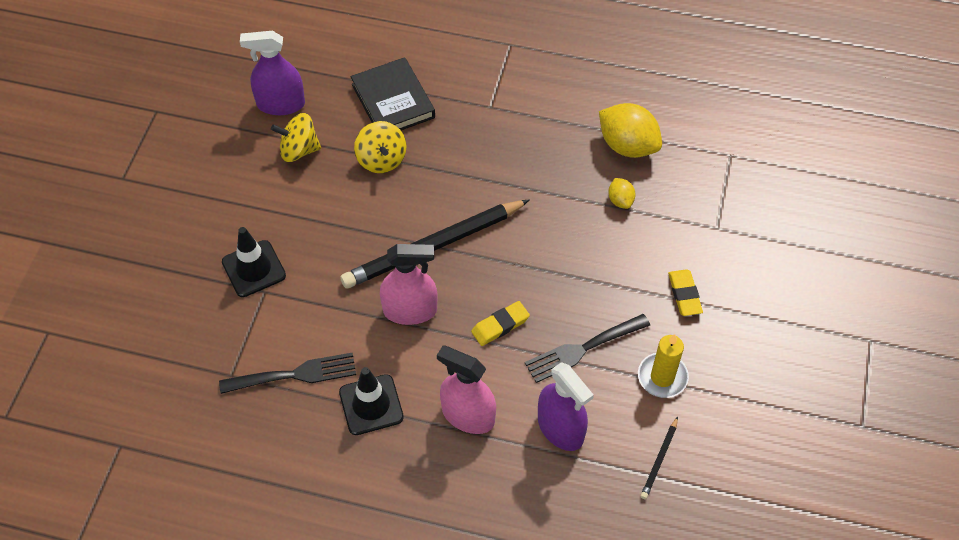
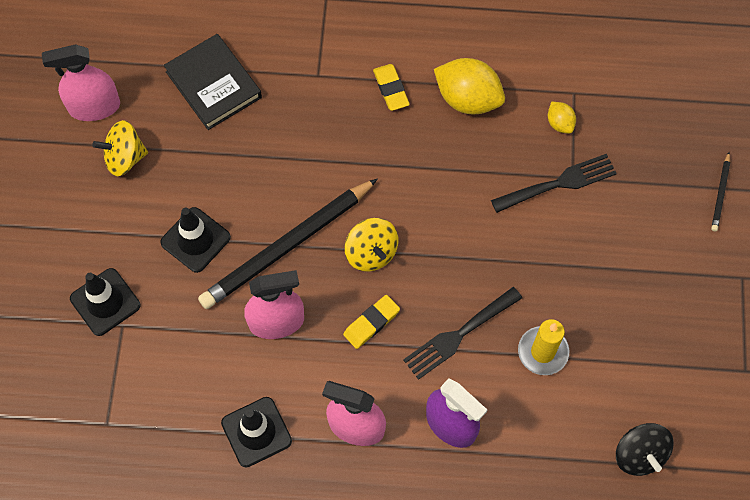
camera: 10 degrees left, 10 degrees up
(281, 104) = (94, 107): purple spray bottle -> pink spray bottle
(295, 374) = (172, 412): black fork -> black fork (559, 183)
(349, 228) = (195, 240): none -> black traffic cone
(381, 159) = (214, 155): yellow spinning top -> yellow spinning top (371, 253)
(620, 200) = (470, 163): yellow lemon -> yellow lemon (560, 123)
(659, 459) = (553, 440): black pencil -> black pencil (720, 193)
(684, 295) = (551, 258): yellow eraser -> yellow eraser (391, 89)
(743, 486) = (639, 454): none -> black spinning top

